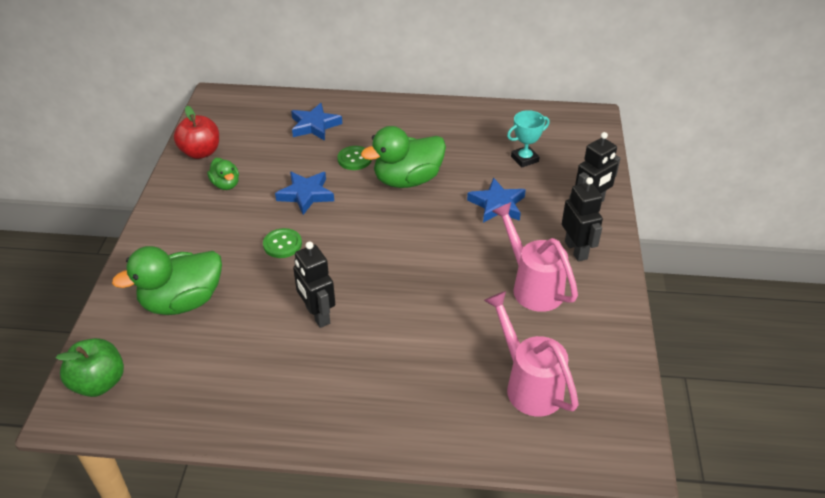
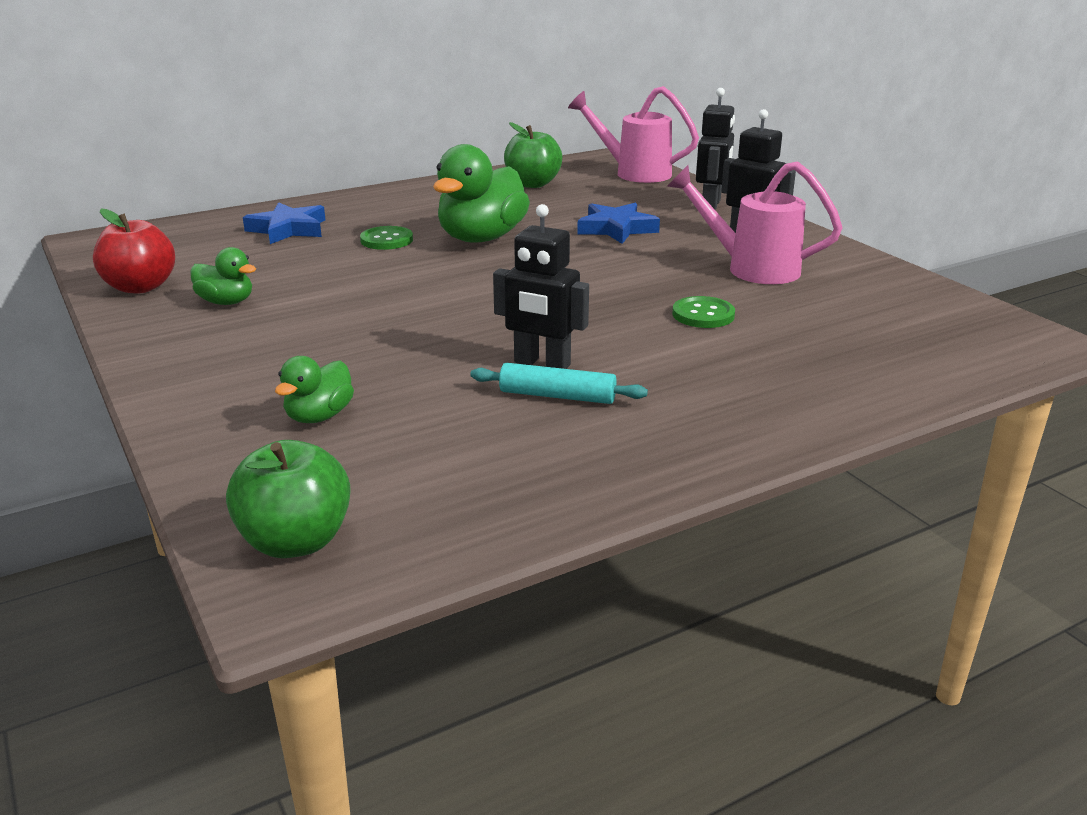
camera: 35 degrees left, 15 degrees down
(182, 302) = (319, 416): green duck -> green duck, size x0.52
(282, 244) = (395, 325): green button -> green button (703, 315)
(297, 345) = (557, 396): none -> turquoise rolling pin
(306, 194) = (364, 280): blue star -> none
(499, 131) = (532, 184): none -> green apple
(524, 159) = (592, 195): turquoise trophy -> none
(528, 384) = (869, 332): pink watering can -> pink watering can (633, 173)

